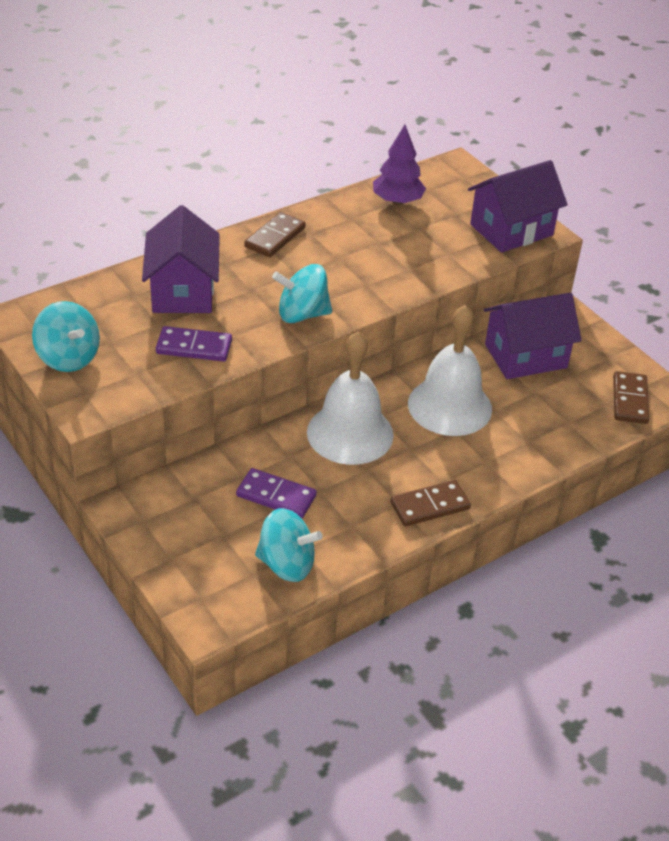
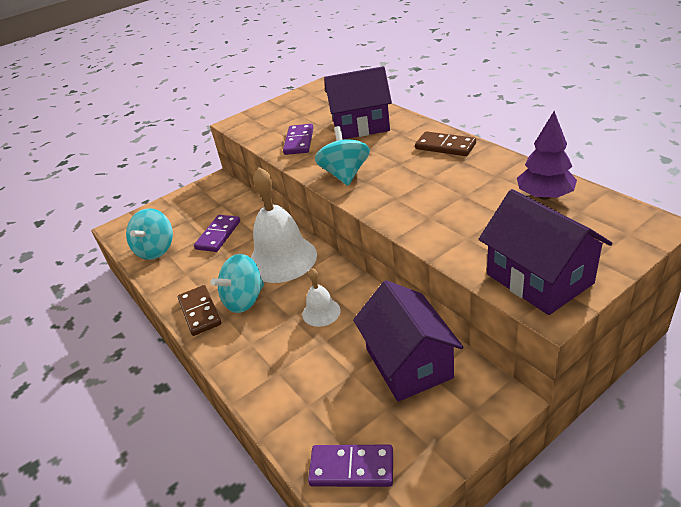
camera: 95 degrees right, 5 degrees down
(68, 358) = (284, 107): turquoise spinning top -> turquoise spinning top (244, 300)
(449, 406) = (321, 312): white bell -> white bell, size x0.49
(629, 400) = (351, 468): brown domino -> purple domino

